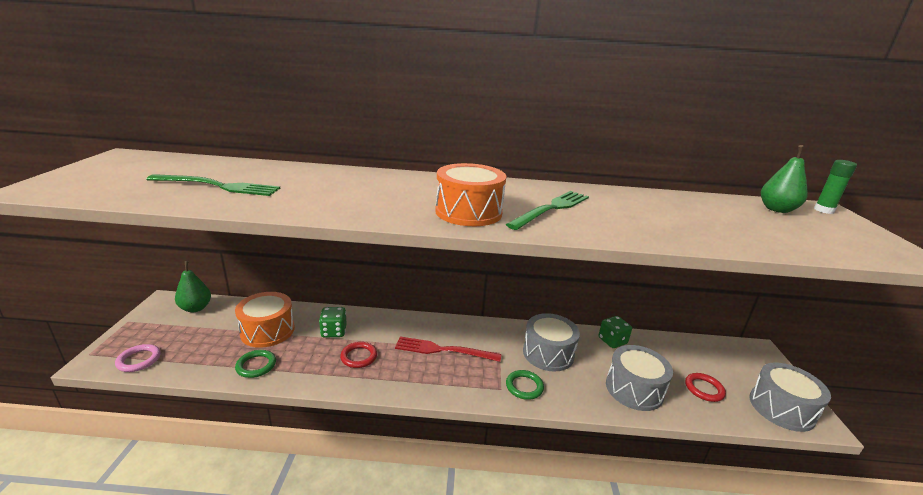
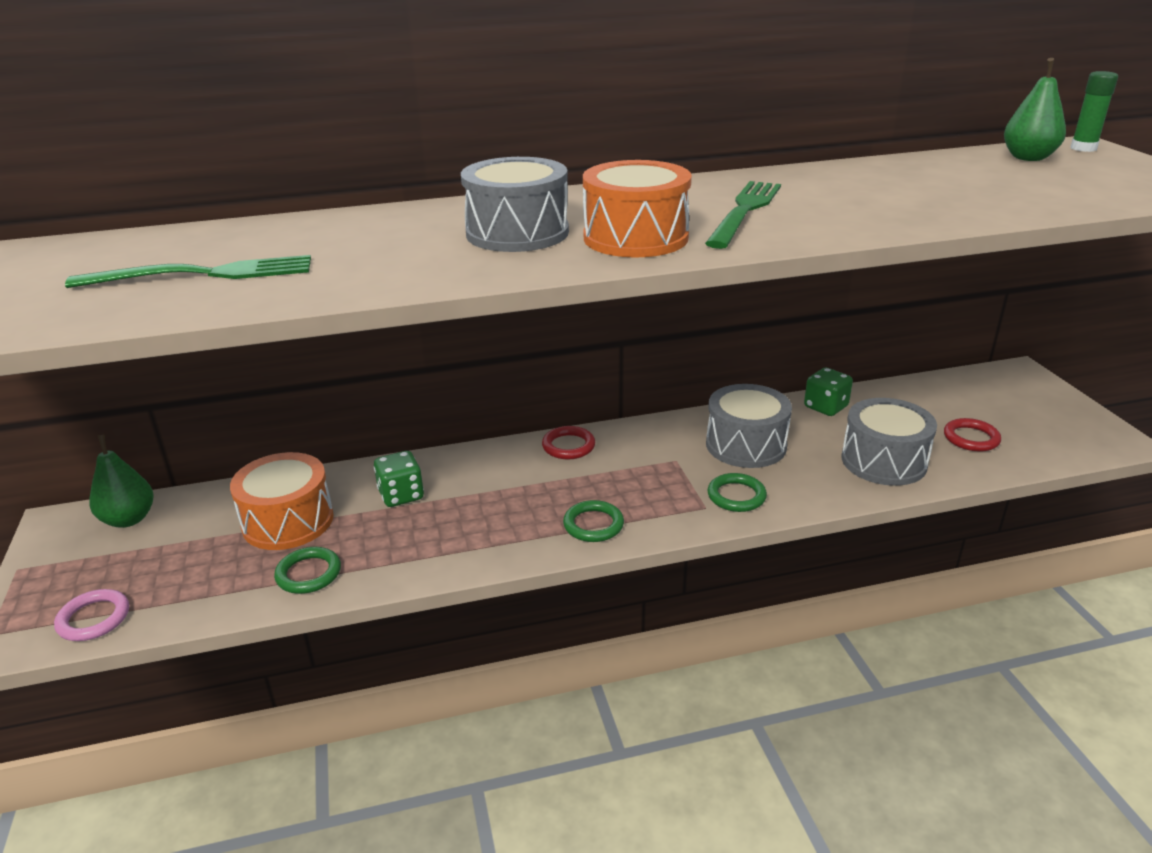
camera: 15 degrees left, 5 degrees up
(359, 357) = (467, 519): red ring -> red ring (568, 446)
(427, 381) = (593, 525): none -> green ring
(444, 350) = (592, 478): red fork -> none
(781, 408) = (1071, 437): grey drum -> grey drum (517, 233)

